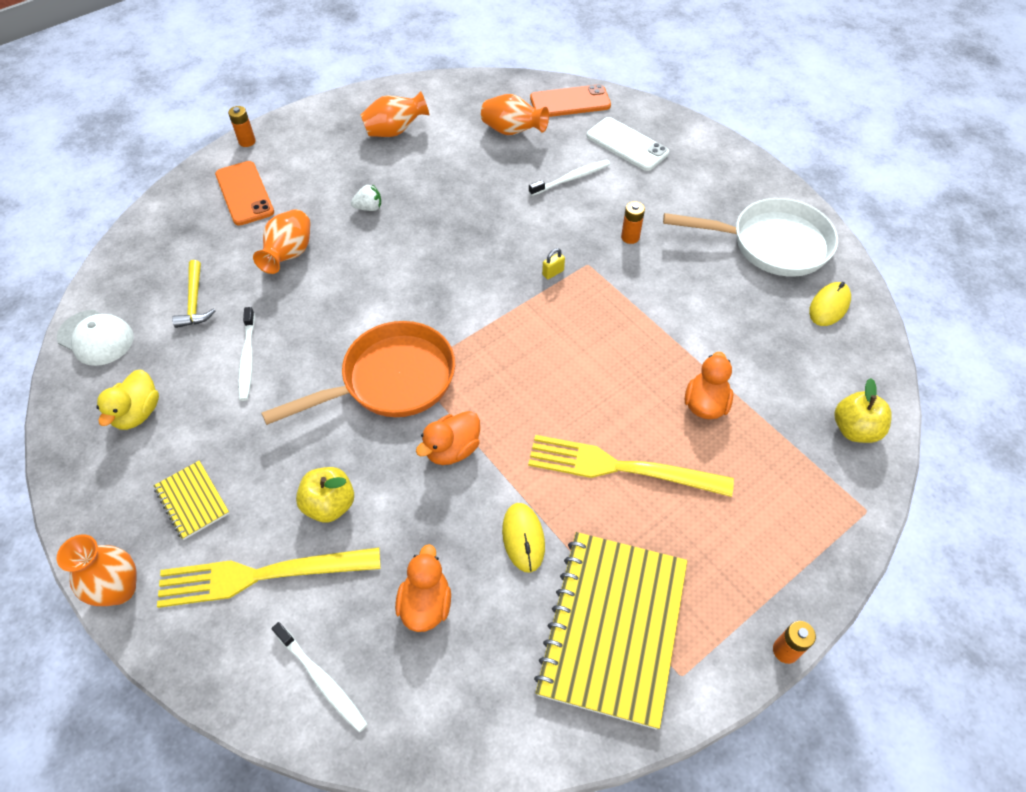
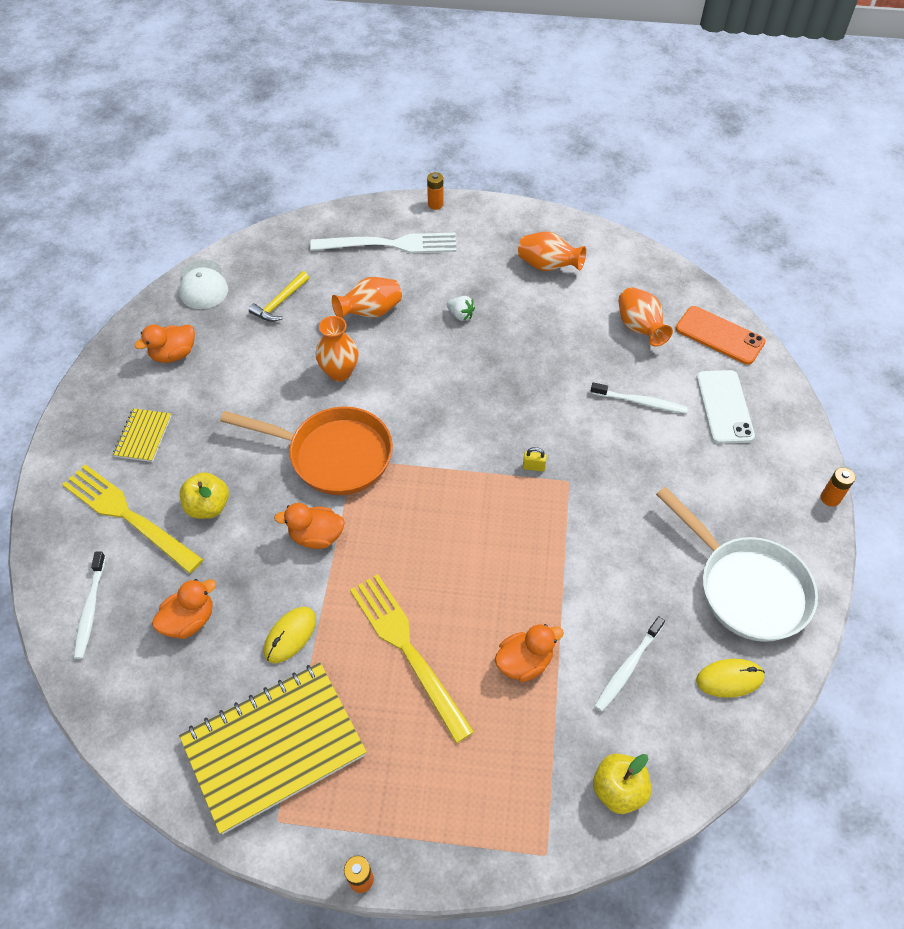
camera: 45 degrees right, 0 degrees up
(119, 589) = (57, 457): orange vase -> orange vase (339, 372)
(138, 413) = (174, 354): yellow duck -> orange duck
(244, 193) = (391, 244): orange phone -> white fork
(247, 358) = (267, 368): white toothbrush -> white toothbrush (627, 667)
(630, 237) = (629, 486): orange battery -> orange battery (830, 498)

